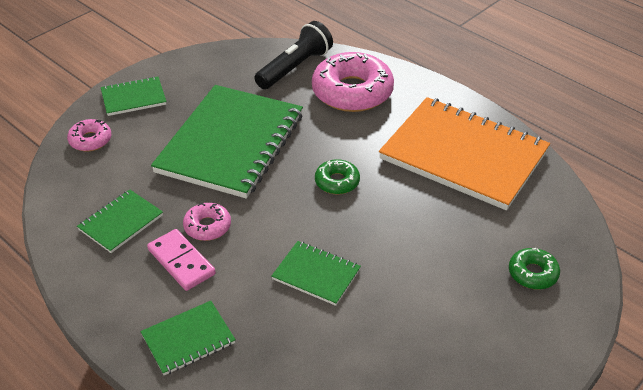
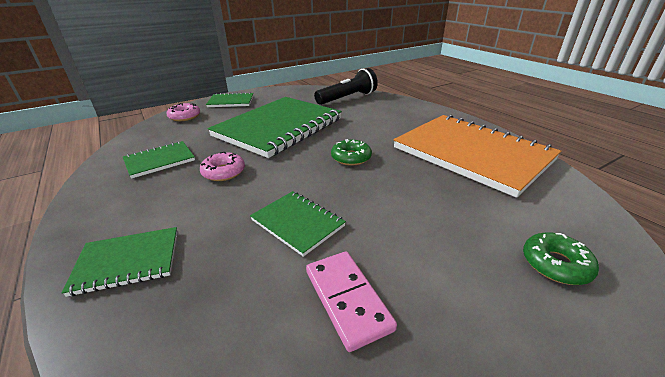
camera: 15 degrees right, 10 degrees down
(181, 262) = (181, 193): pink domino -> pink domino (347, 299)
(352, 92) = (384, 112): pink donut -> none

